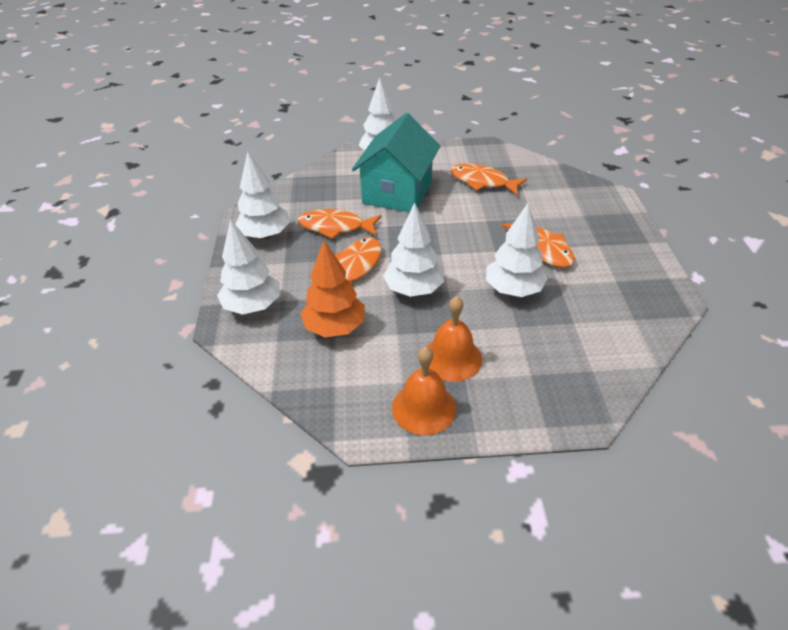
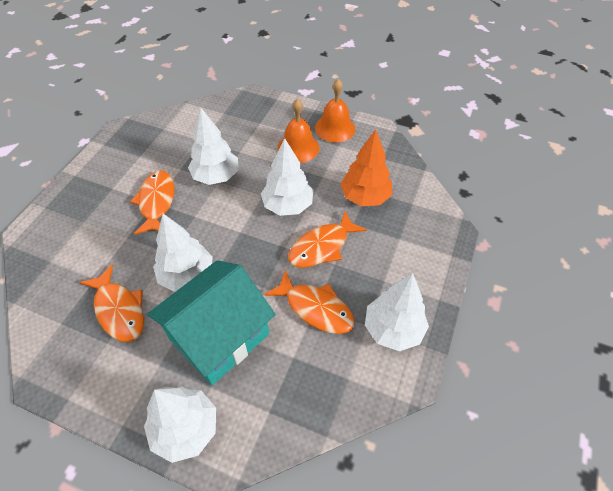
camera: 155 degrees left, 10 degrees up
(253, 306) = (424, 241): white tree -> white tree (187, 275)

